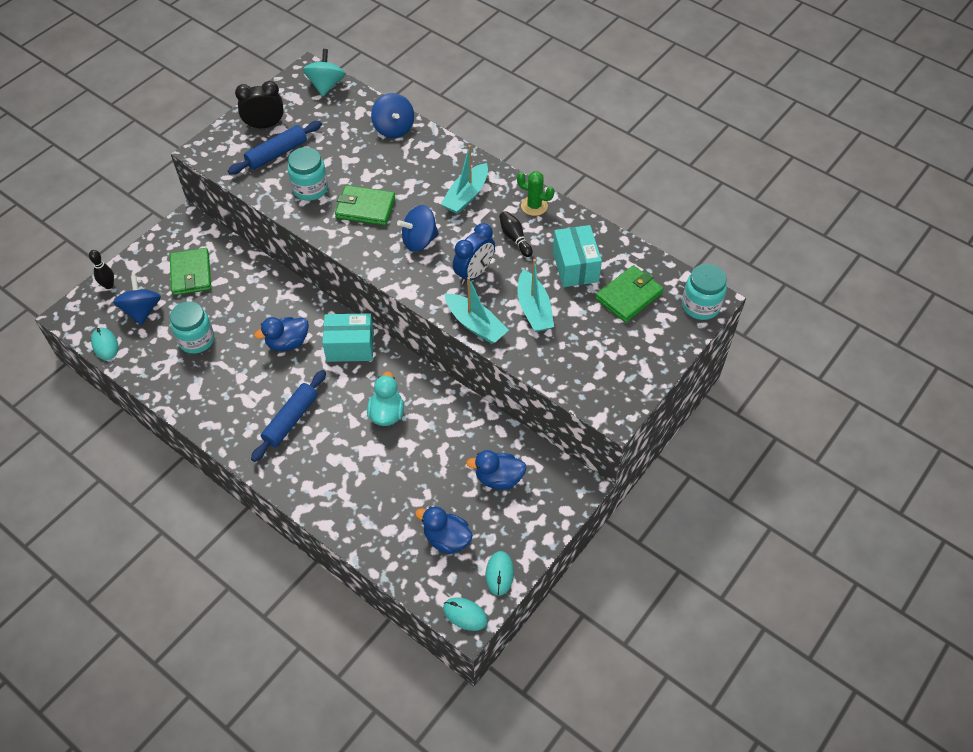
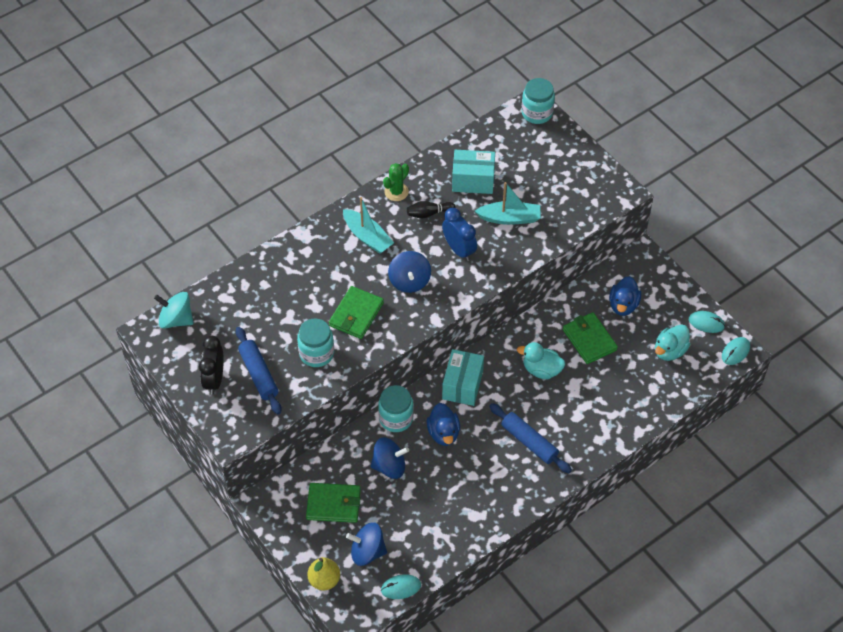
camera: 75 degrees left, 0 degrees up
(108, 285) = (324, 580): black bowling pin -> yellow pear
(196, 340) = (418, 507): turquoise jar -> turquoise jar (396, 418)
(394, 128) = (260, 275): blue spinning top -> blue spinning top (389, 466)
(446, 539) = (669, 351): blue duck -> turquoise duck
(475, 325) = (514, 260): turquoise boat -> none
(629, 296) = (514, 154): green wallet -> green wallet (589, 340)

